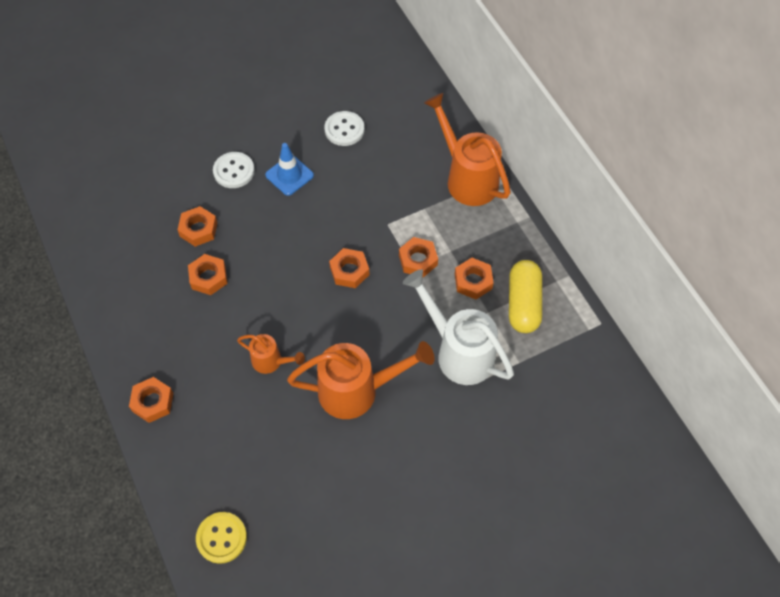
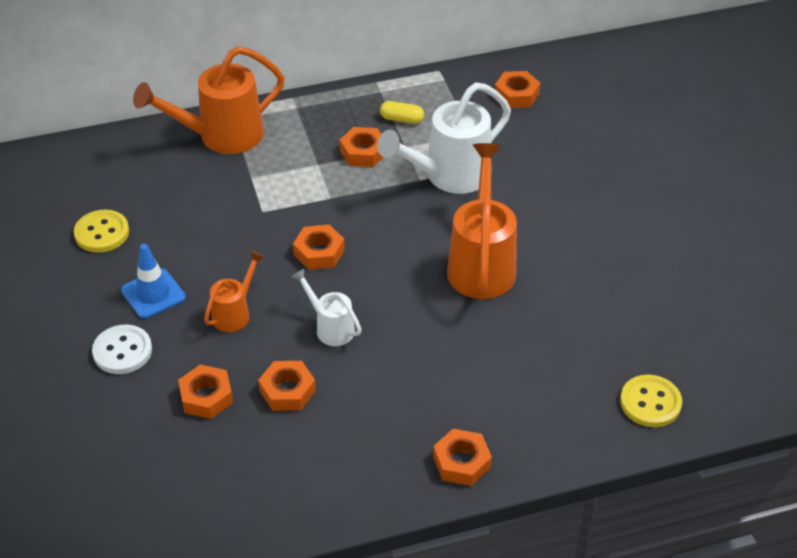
camera: 80 degrees left, 15 degrees down
(271, 361) = (427, 337): orange watering can -> orange watering can (234, 313)
(272, 294) = (331, 328): none -> white watering can
(344, 129) = (102, 233): white button -> yellow button
(418, 260) = (322, 192): orange nut -> orange nut (516, 95)
(523, 303) = (402, 119): yellow capsule -> yellow capsule, size x0.52

